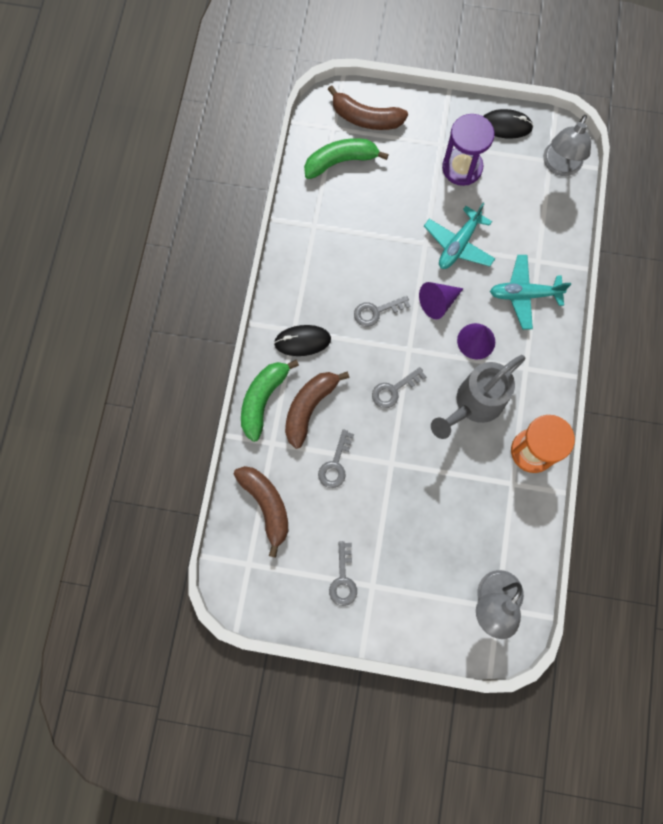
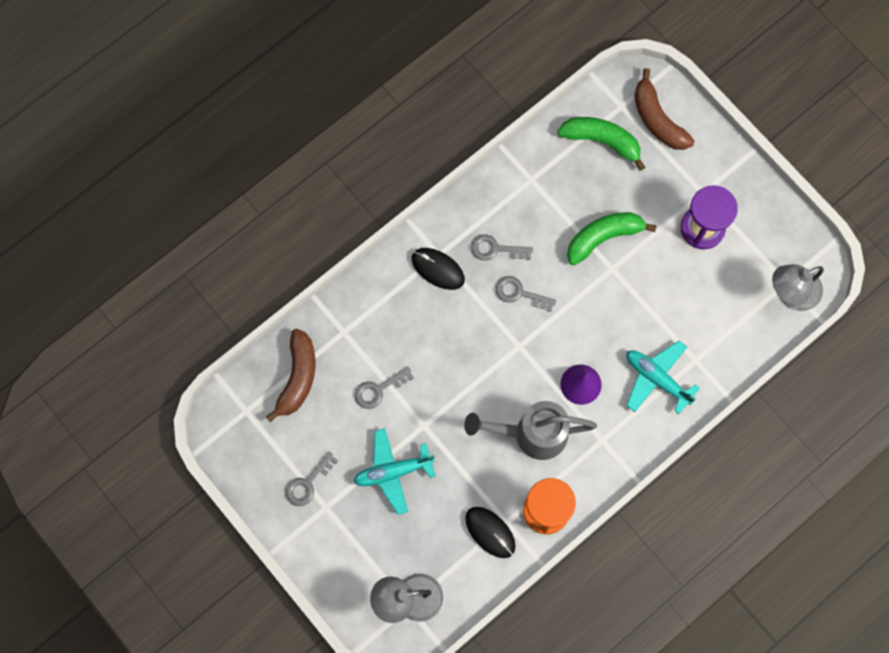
camera: 40 degrees right, 0 degrees up
(263, 400) = (366, 291): green banana -> green banana (603, 237)
(309, 407) = (397, 328): brown banana -> none
(394, 390) = (477, 369): grey key -> grey key (495, 249)
(438, 302) = (578, 327): purple cone -> none
(458, 244) = (639, 292): turquoise plane -> turquoise plane (393, 472)
(505, 126) = (775, 221): black mouse -> black mouse (490, 532)

